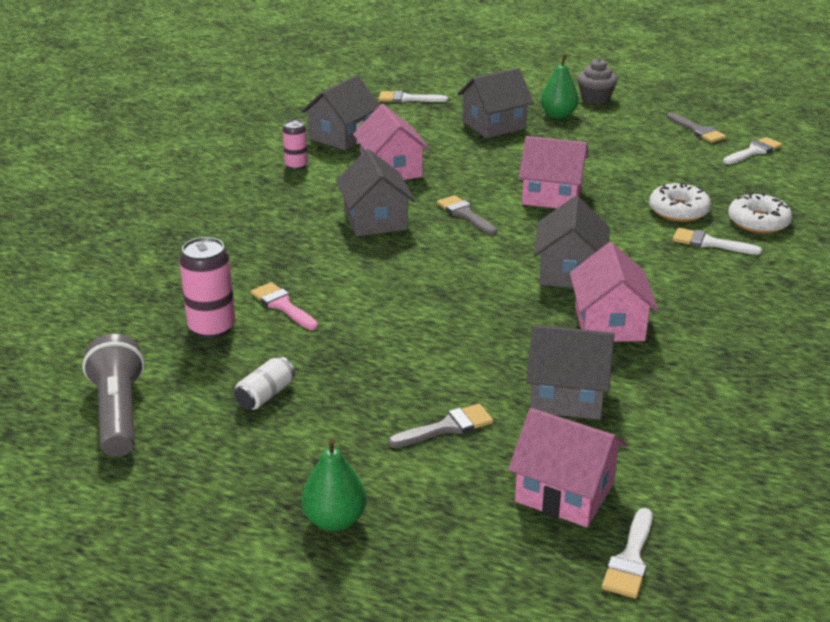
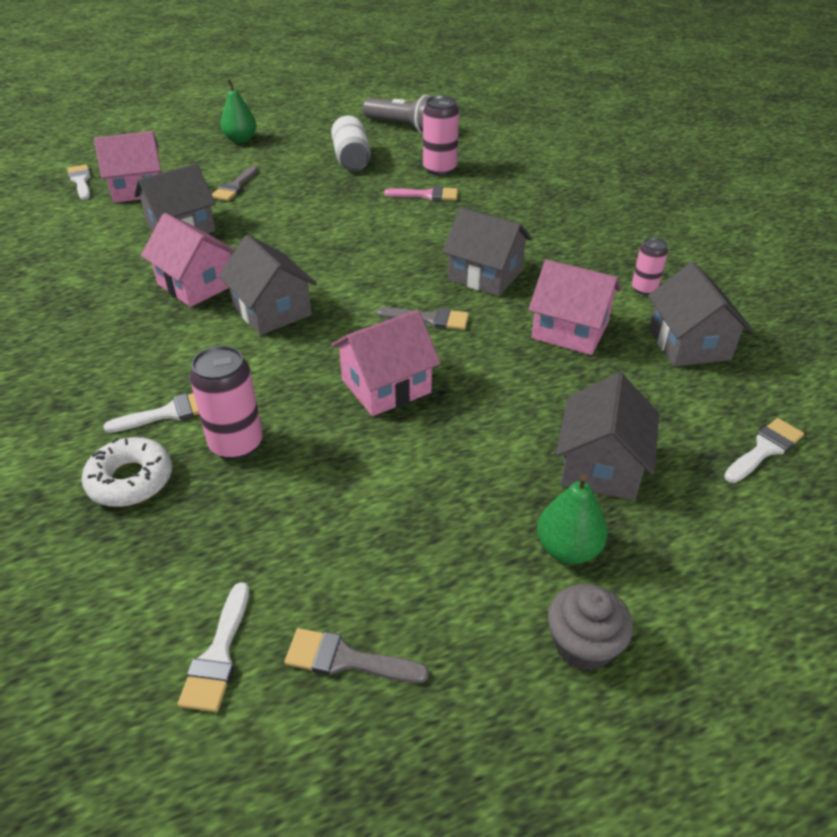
camera: 135 degrees right, 10 degrees up
(265, 395) = (351, 159): white can -> white can, size x1.63
(678, 210) = (236, 444): white donut -> pink can

